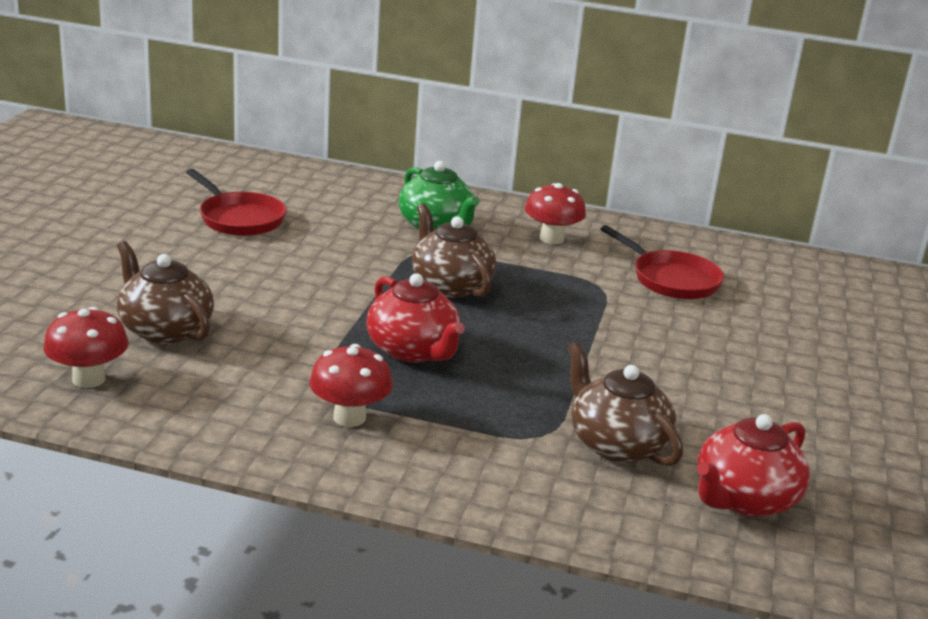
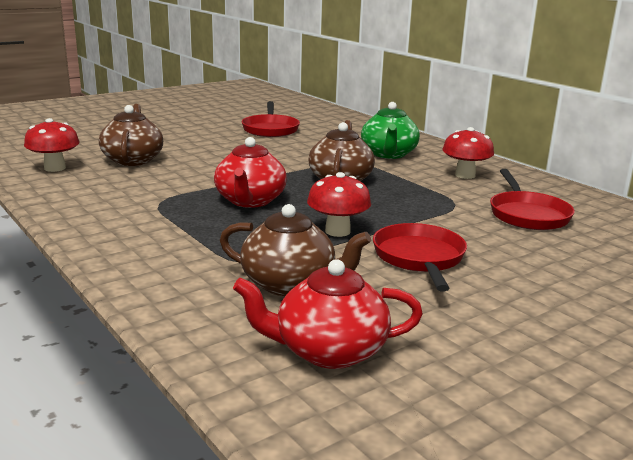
camera: 40 degrees right, 5 degrees down
(349, 417) = (145, 218): red mushroom -> red mushroom (337, 231)
(616, 444) = (290, 284): brown teapot -> brown teapot turned 105 degrees clockwise
(666, 369) = (419, 258): none -> red pan

